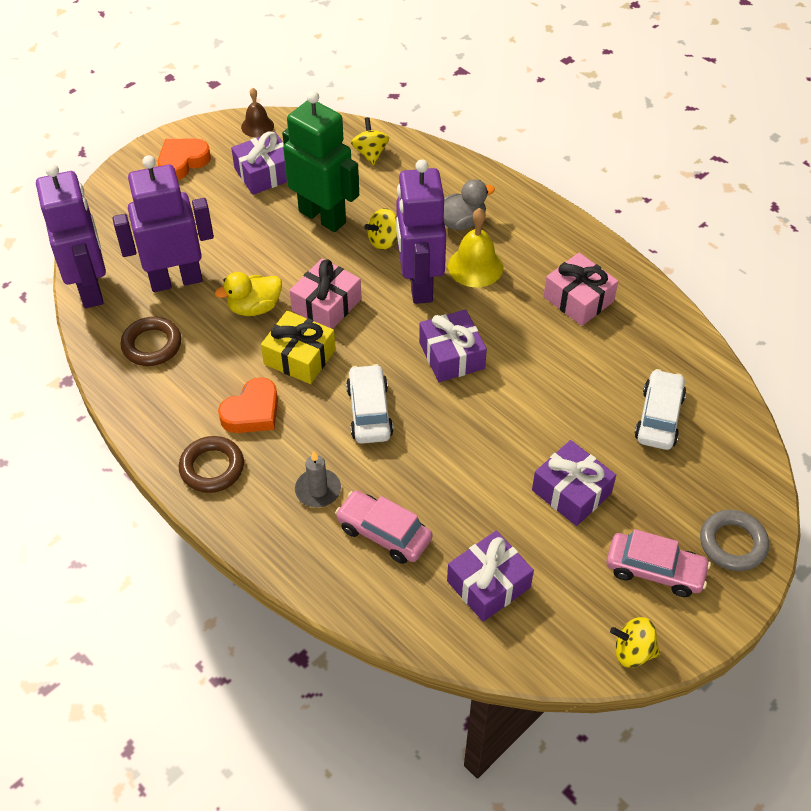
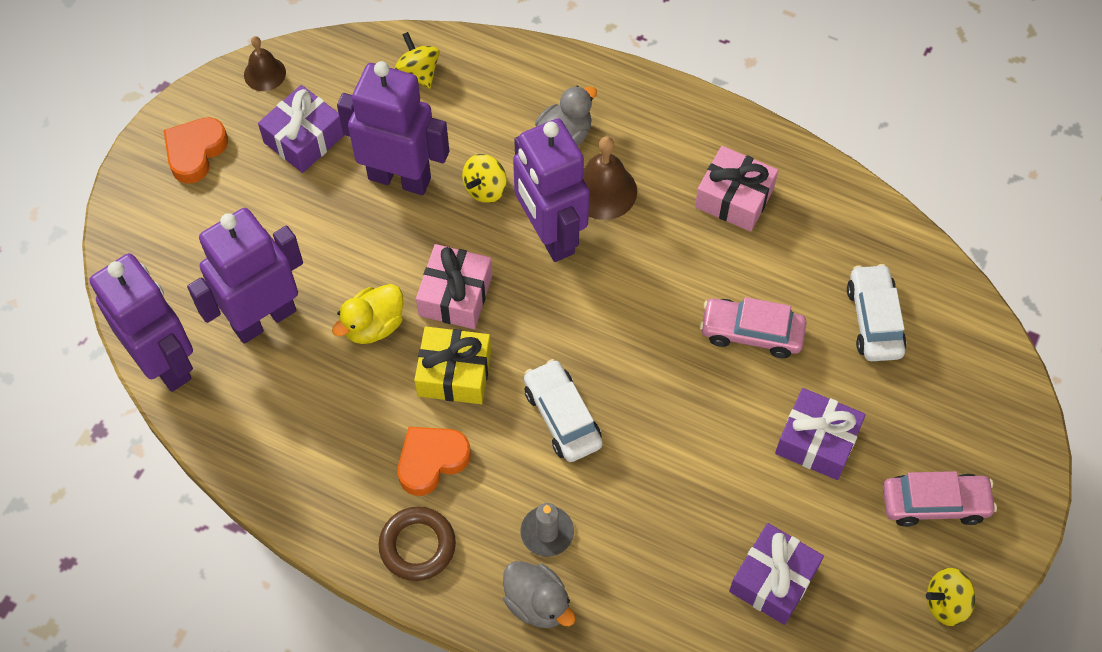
camera: 20 degrees left, 10 degrees up
(152, 345) = (275, 414): brown ring -> none
(252, 412) = (431, 461): orange heart -> orange heart turned 150 degrees counterclockwise
(286, 539) = (537, 603): none -> grey duck
(323, 217) = (400, 178): green robot -> purple robot
(384, 533) = (640, 559): pink car -> pink car (751, 333)
(451, 355) = (624, 316): purple gift -> none
(475, 266) = (603, 191): yellow bell -> brown bell
(732, 543) = (1001, 445): grey ring -> none

